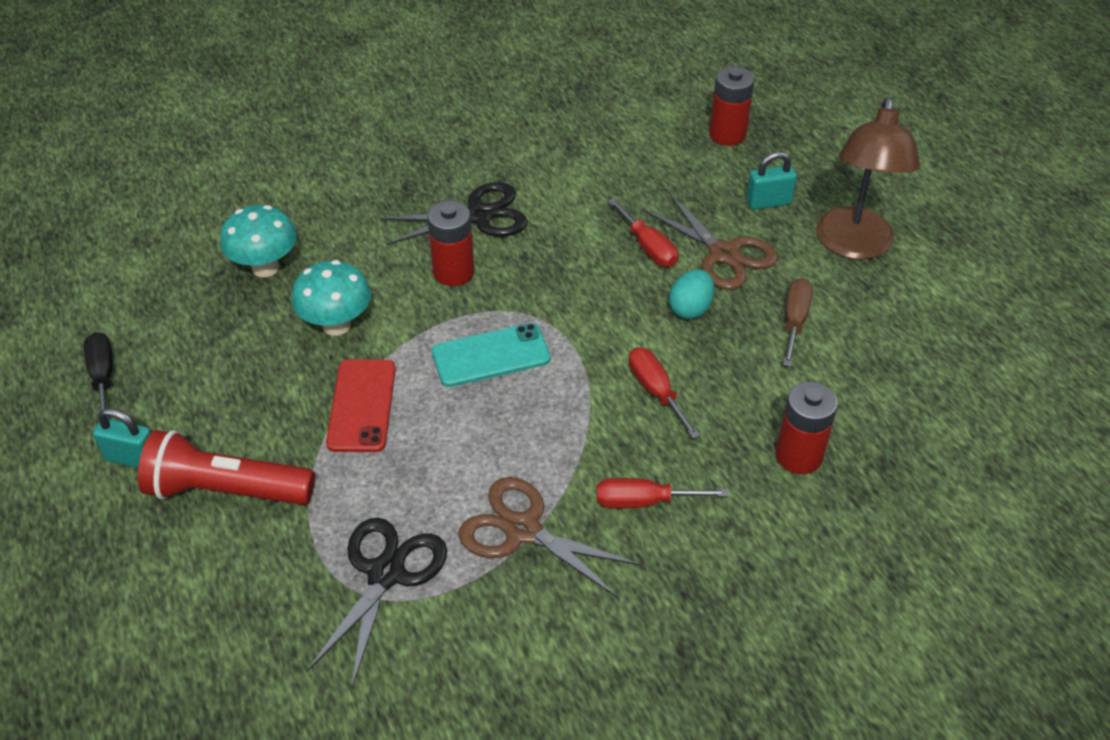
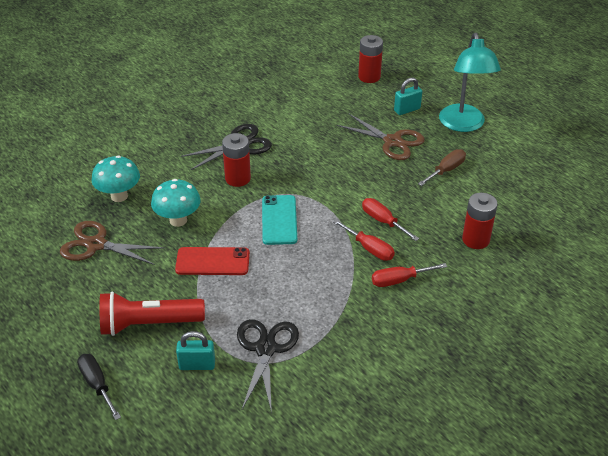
camera: 15 degrees left, 5 degrees down
(103, 377) = (41, 276): black screwdriver -> black screwdriver (97, 384)
(133, 459) = (81, 318): turquoise padlock -> turquoise padlock (197, 365)
(362, 405) = (212, 261): red phone -> red phone turned 75 degrees counterclockwise
(491, 355) = (279, 220): turquoise phone -> turquoise phone turned 60 degrees counterclockwise
(523, 530) = (336, 309): brown scissors -> brown scissors (96, 244)
(648, 247) = (347, 145): red screwdriver -> red screwdriver (369, 249)
(690, 309) = (385, 174): turquoise egg -> none
(794, 321) = (446, 170): brown screwdriver -> brown screwdriver turned 45 degrees clockwise
(853, 246) = (463, 125): brown lamp -> turquoise lamp

